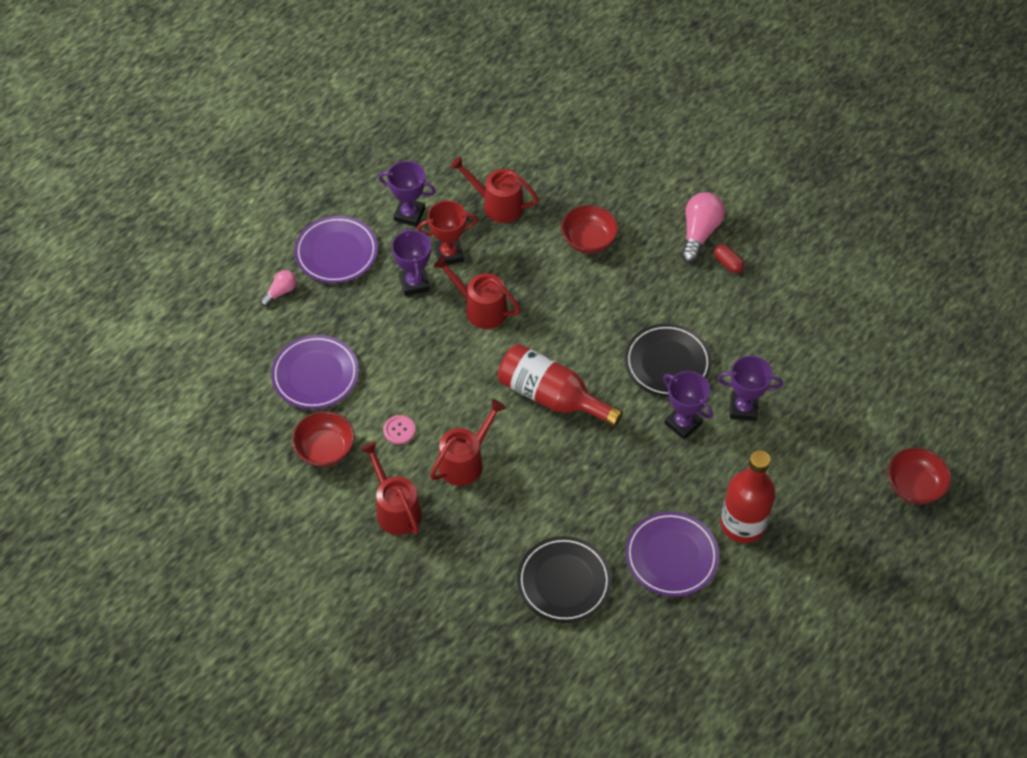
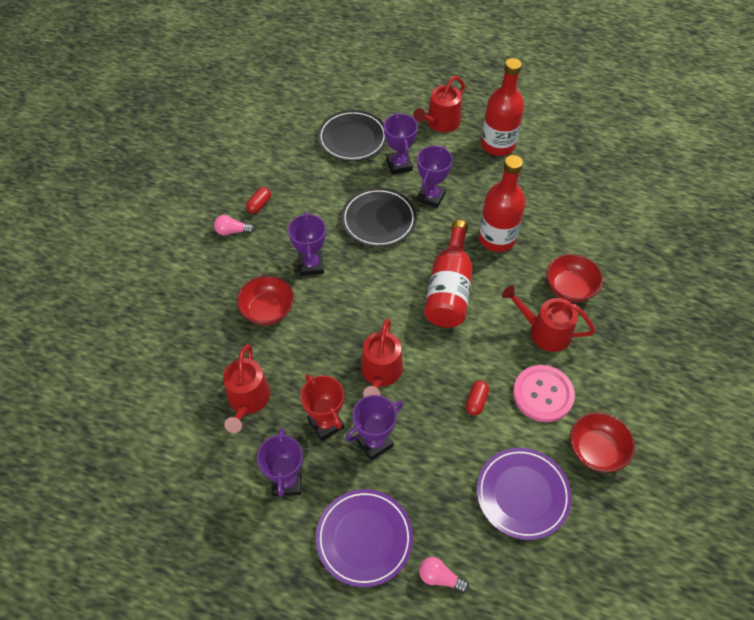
camera: 110 degrees left, 0 degrees up
(395, 509) = (619, 368): red watering can -> red watering can (440, 123)
(399, 430) = (543, 394): pink button -> pink button, size x1.93
(417, 373) = (476, 401): none -> red capsule
(564, 582) = (607, 233): black plate -> black plate (352, 138)
(600, 466) = (497, 238): none -> red bottle
(629, 288) = (311, 265): none -> purple trophy
(671, 556) = (547, 177): purple plate -> none
(699, 233) = (232, 231): pink light bulb -> pink light bulb, size x0.56
(914, 486) = (418, 67): red bowl -> red bowl (570, 288)

